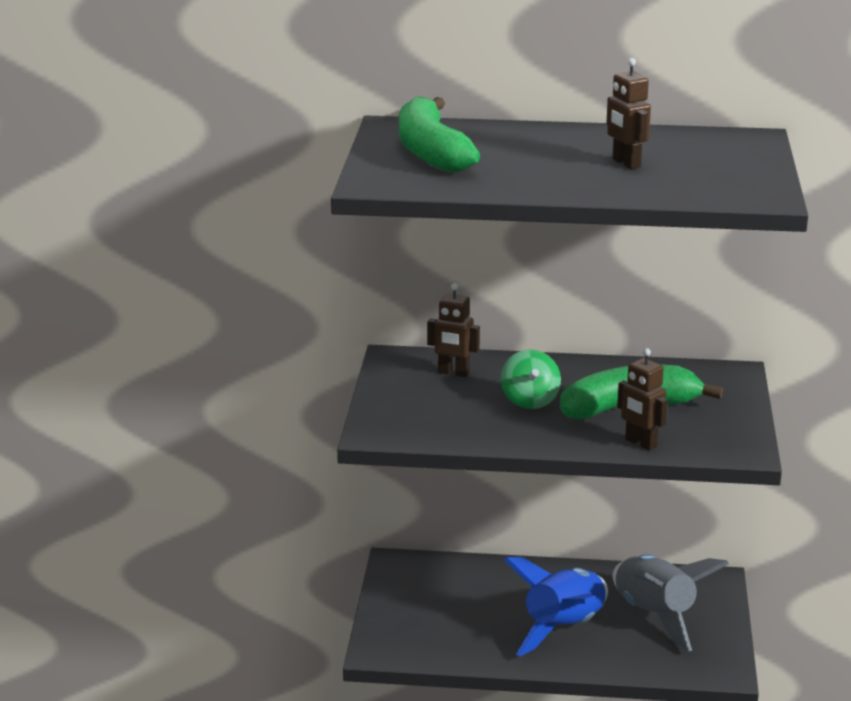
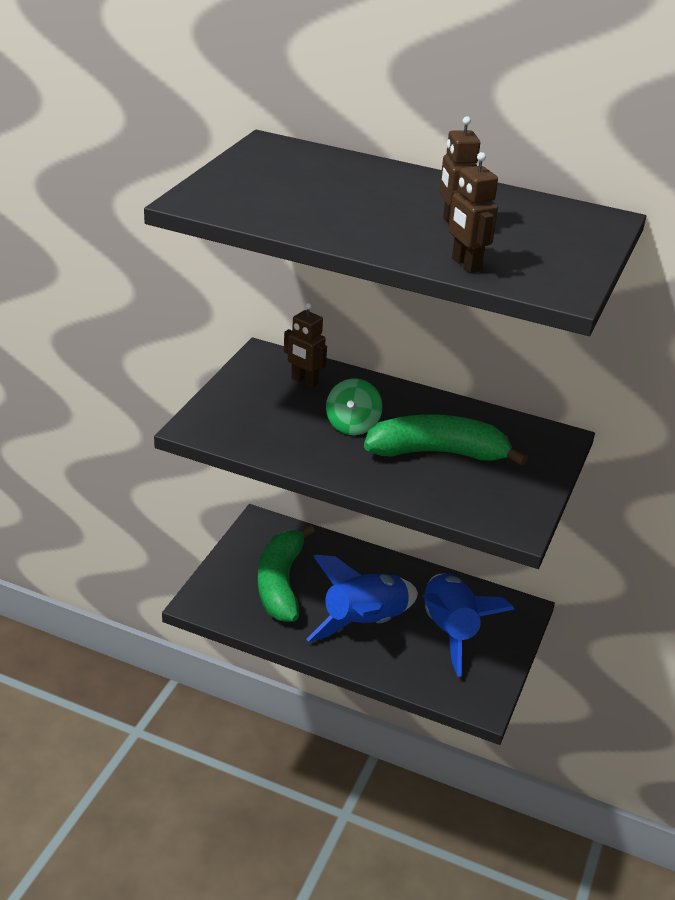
camera: 15 degrees right, 10 degrees up
(431, 152) = (278, 177): green banana -> green banana (280, 583)
(640, 443) = (424, 494): brown robot -> brown robot (465, 264)
(655, 616) = (450, 631): grey rocket -> blue rocket

